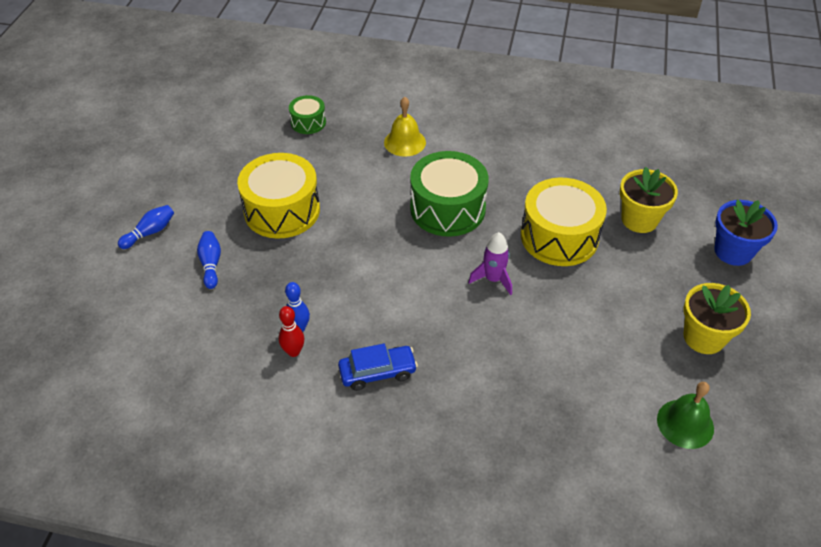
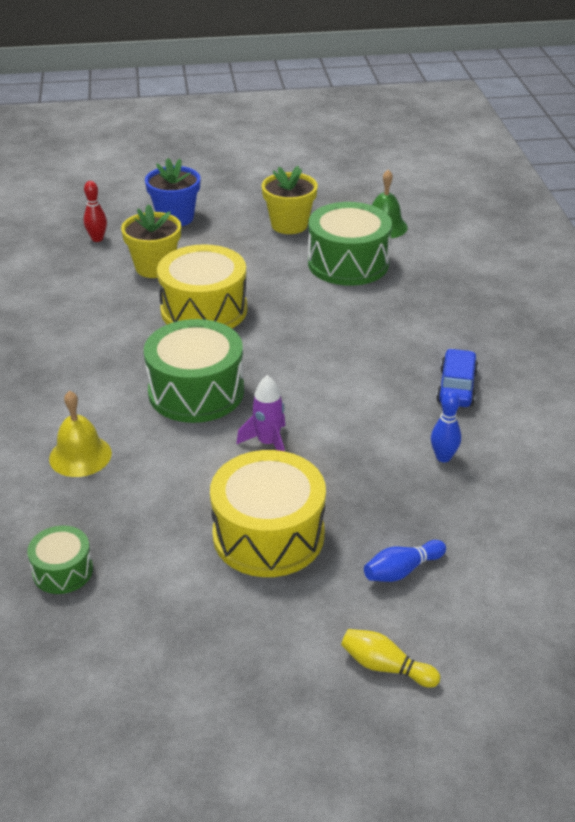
camera: 110 degrees left, 10 degrees down
(150, 232) = (385, 667): blue bowling pin -> yellow bowling pin
(293, 351) = (476, 451): red bowling pin -> red bowling pin (97, 239)
(377, 372) = (456, 387): blue car -> blue car turned 45 degrees clockwise
(493, 279) = (289, 340): purple rocket -> purple rocket (268, 443)
(612, 363) = (348, 263): none -> green drum

